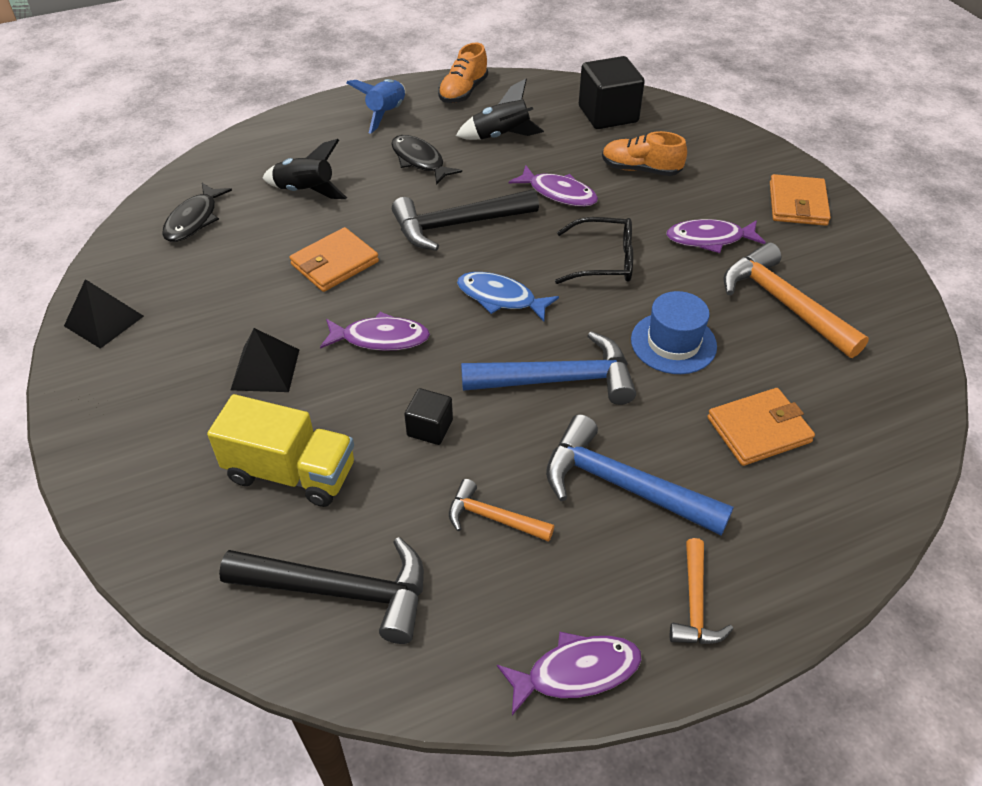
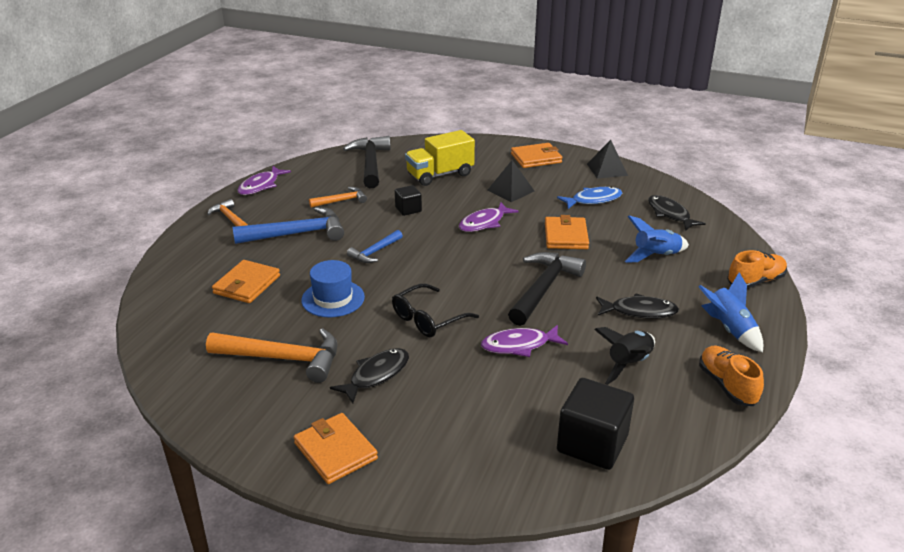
camera: 135 degrees right, 15 degrees down
(126, 407) = (536, 158): none -> orange wallet
(306, 191) = (656, 256): black rocket -> blue rocket
(340, 591) = (370, 163): black hammer -> black hammer turned 120 degrees clockwise
(500, 298) = (456, 268): blue fish -> blue fish (593, 200)
(558, 380) = (375, 252): blue hammer -> blue hammer, size x0.56
(640, 169) = (492, 403): orange shoe -> orange shoe (755, 281)
(709, 239) = (376, 375): purple fish -> black fish

